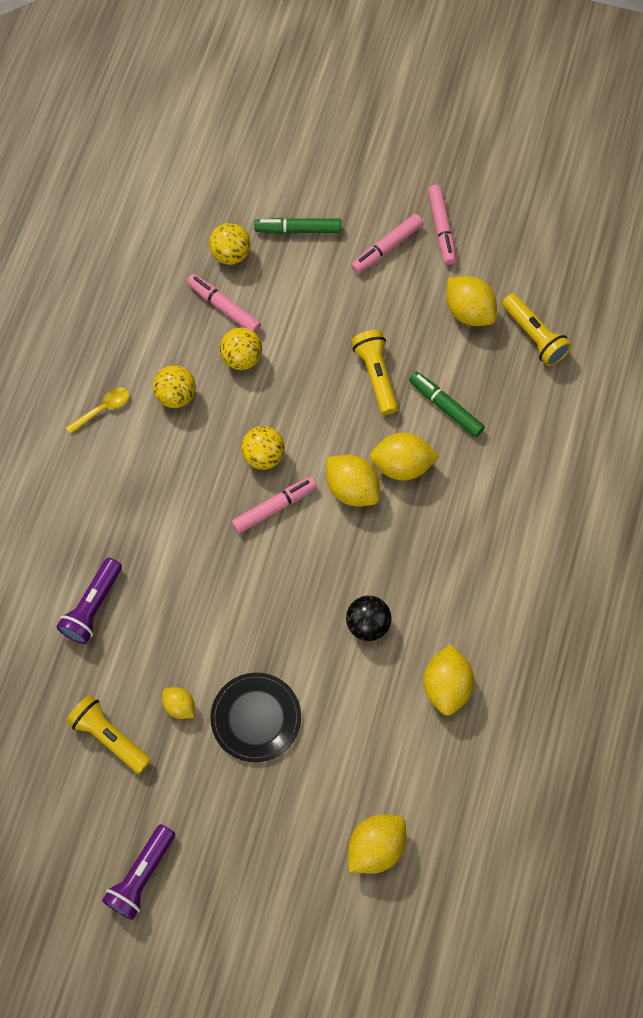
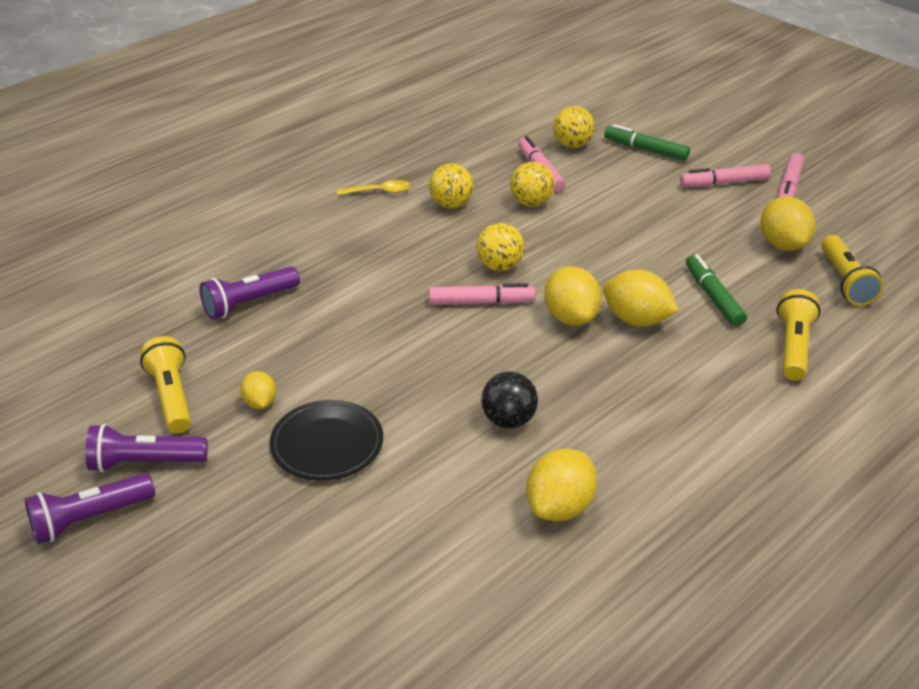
camera: 30 degrees right, 30 degrees down
(140, 807) = (145, 462): none -> purple flashlight
(376, 375) = (654, 254): yellow flashlight -> yellow flashlight (793, 347)
(376, 847) = (362, 617): yellow lemon -> none

